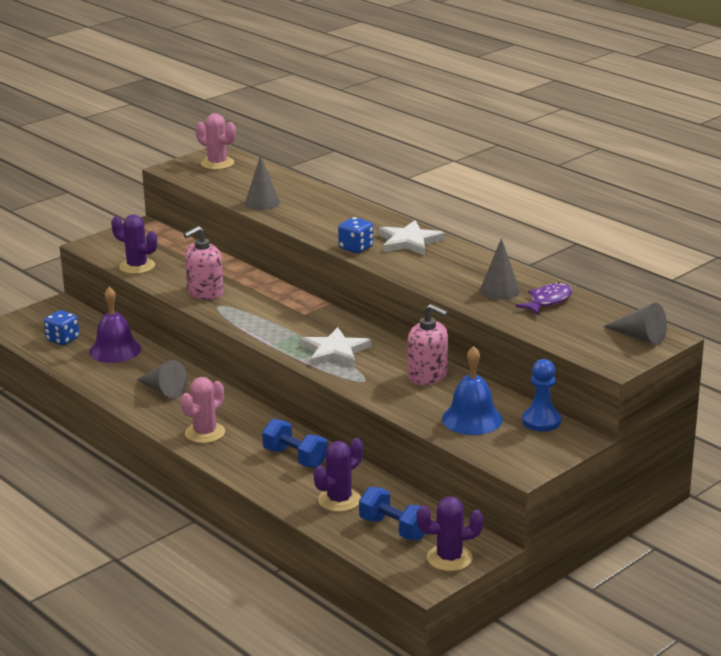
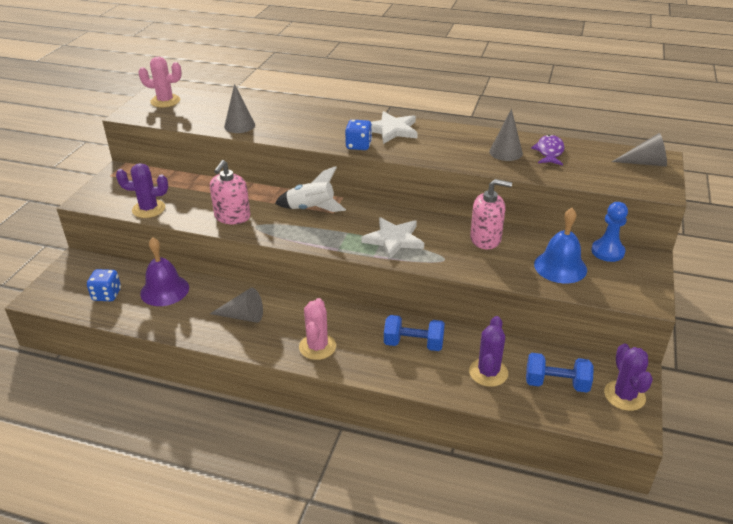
camera: 30 degrees left, 10 degrees up
(286, 305) = (311, 209): none -> white rocket
(449, 558) = (624, 395): purple cactus -> purple cactus turned 60 degrees counterclockwise

